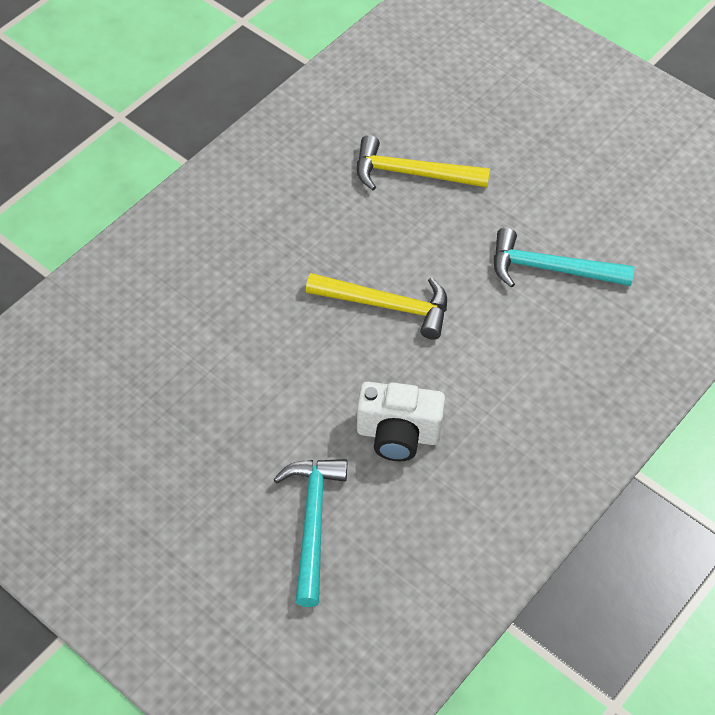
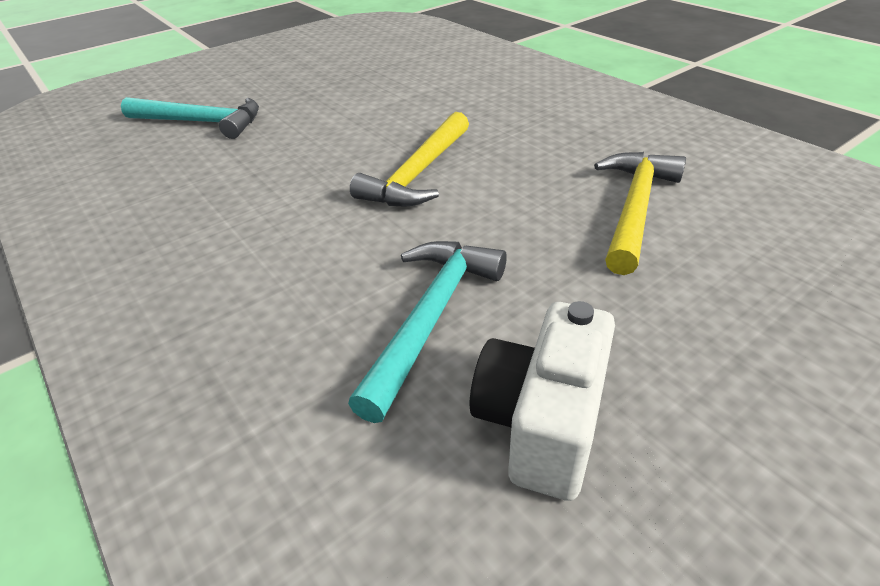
camera: 105 degrees right, 15 degrees down
(398, 434) = (251, 167): white camera -> white camera (541, 423)

